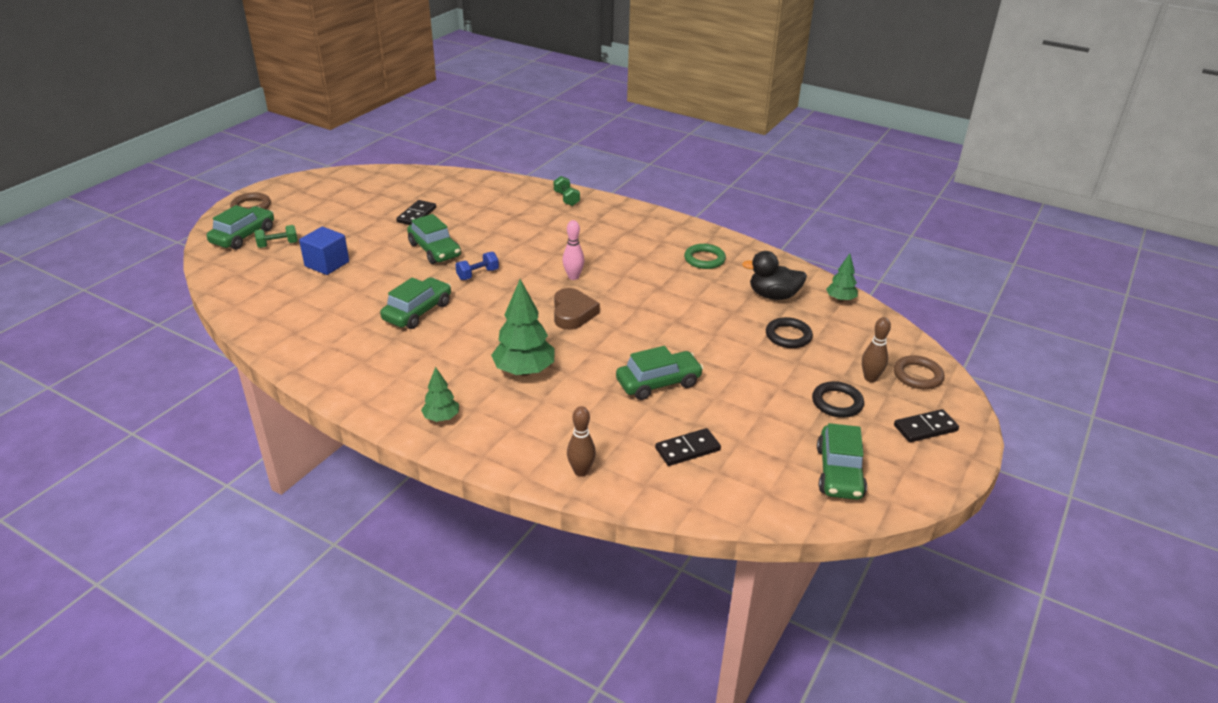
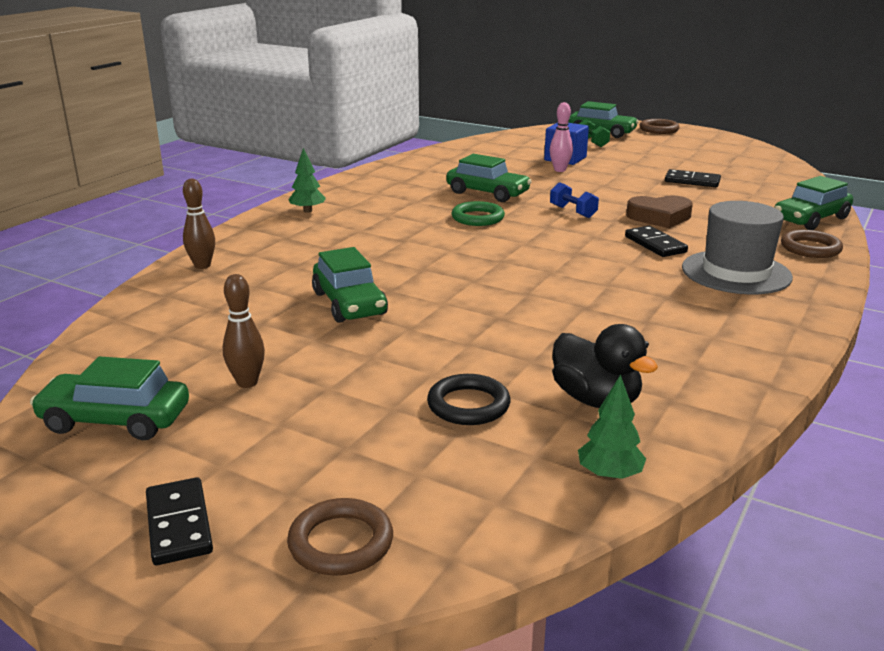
camera: 90 degrees right, 10 degrees down
(434, 250) = (616, 192): green car -> green car (810, 219)
(524, 371) = (380, 238): green tree -> none
(566, 199) = (810, 248): green dumbbell -> brown ring
(573, 277) = (589, 256): pink bowling pin -> pink bowling pin (560, 170)
(573, 313) = (501, 257): brown heart -> brown heart (659, 217)
(604, 229) = (736, 272): none -> grey hat
(687, 449) = (213, 318): black domino -> black domino (655, 244)
(704, 259) = (691, 343): green ring -> green ring (477, 218)
(773, 296) = (596, 400): black duck -> black duck turned 135 degrees clockwise
(837, 402) = (277, 435): black ring -> none
(870, 378) = (339, 479): brown bowling pin -> brown bowling pin (247, 383)

